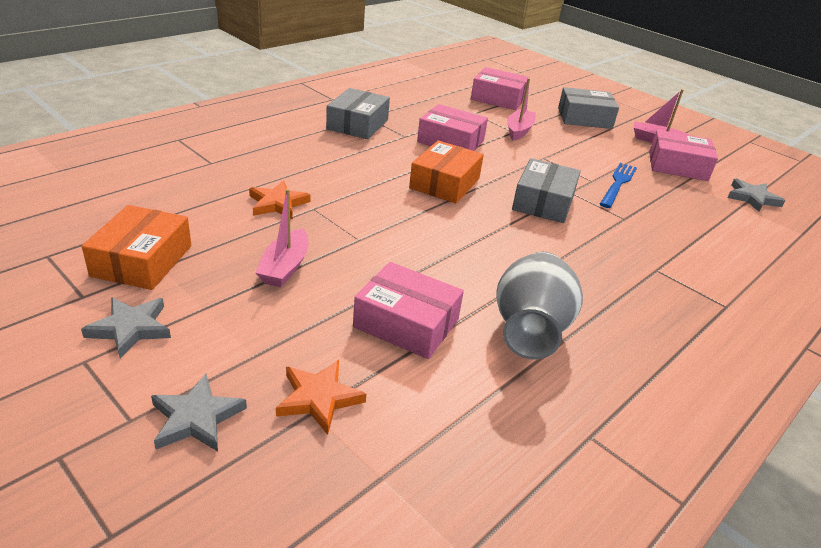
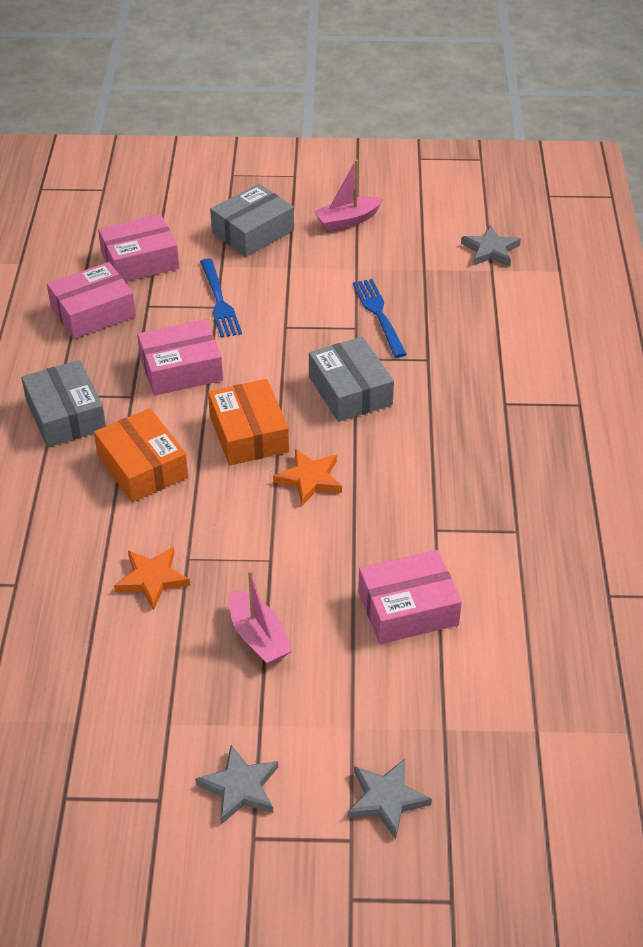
camera: 40 degrees left, 10 degrees up
(142, 260) = (145, 731): orange box -> orange box (142, 466)
(319, 398) = (435, 716): orange star -> orange star (309, 479)
(519, 131) = (220, 301): pink boat -> blue fork
(530, 329) = (488, 540): grey vase -> none
(677, 166) = (399, 248): pink box -> pink box (93, 312)

